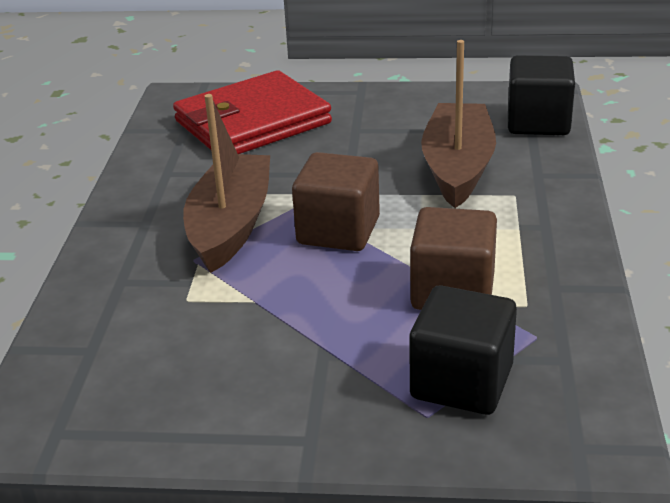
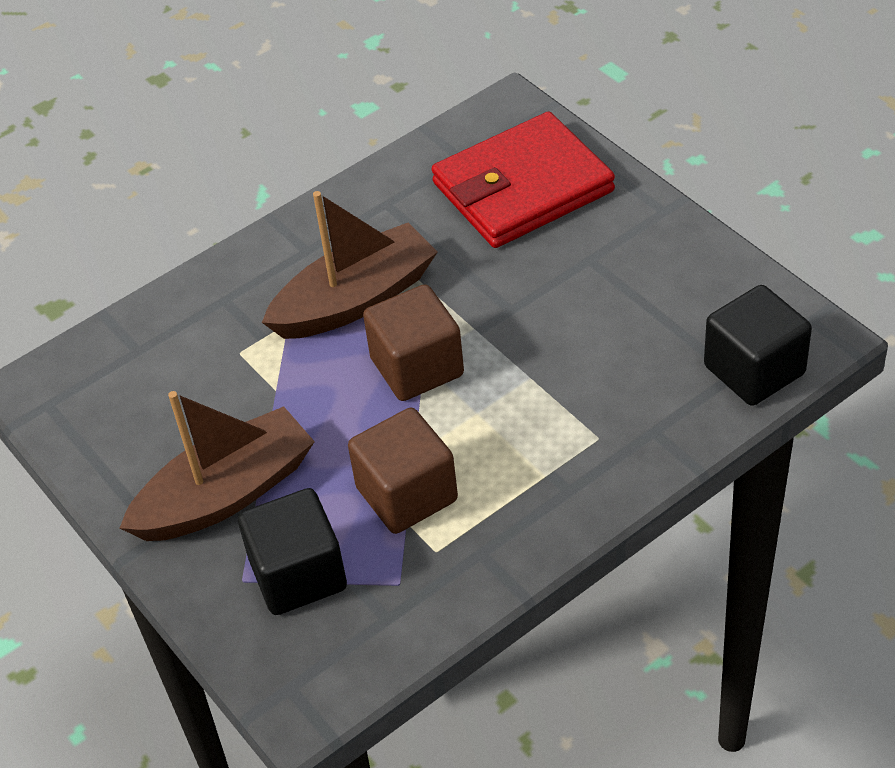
camera: 50 degrees right, 15 degrees up
(252, 122) = (522, 187): red wallet -> red wallet turned 45 degrees counterclockwise
(458, 168) = (601, 371): brown boat -> brown boat (226, 494)

